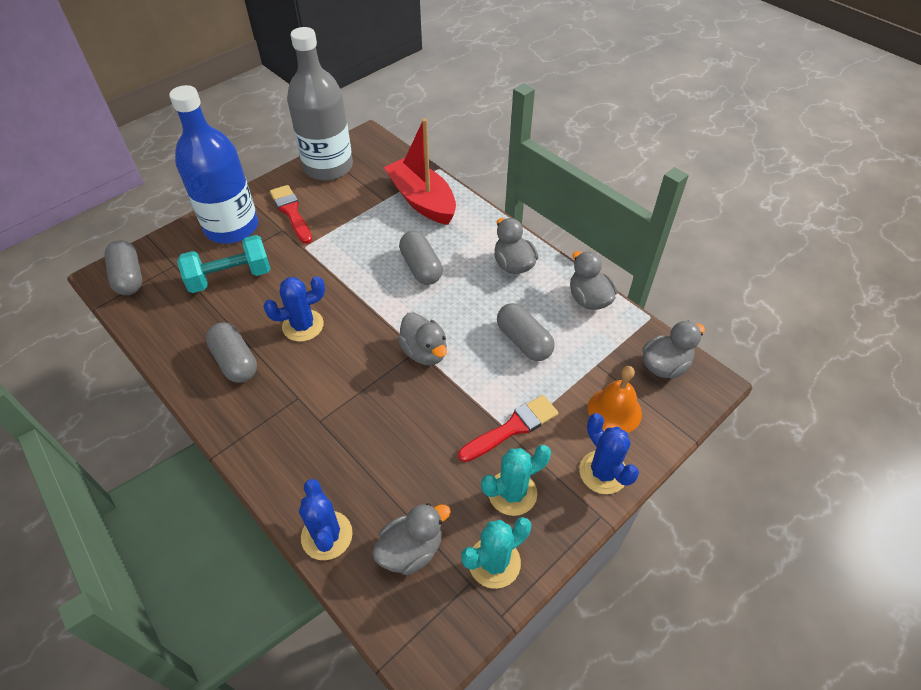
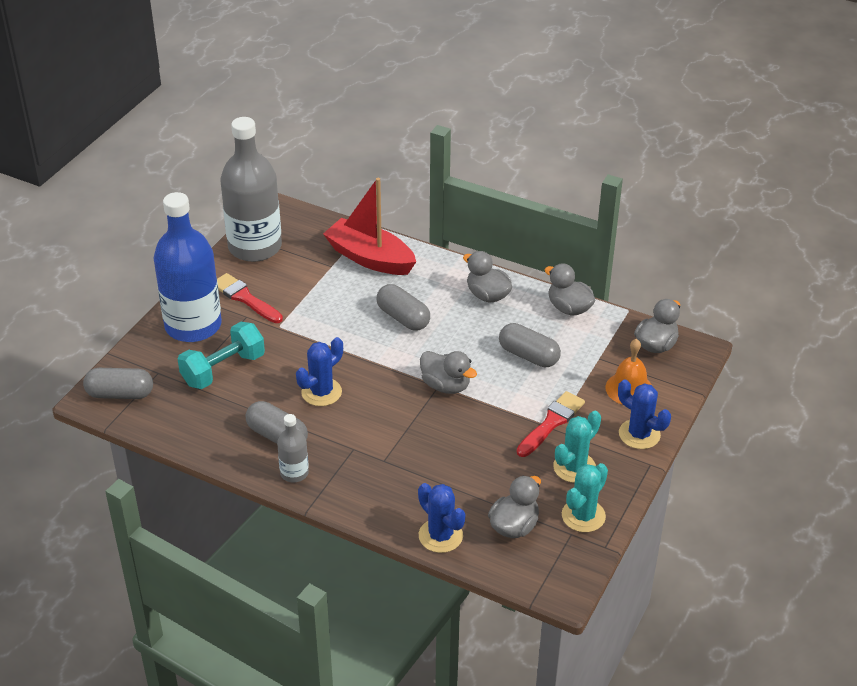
camera: 20 degrees left, 10 degrees down
(129, 277) = (120, 394): grey capsule -> grey capsule turned 45 degrees counterclockwise
(226, 408) = (294, 473): none -> grey bottle

